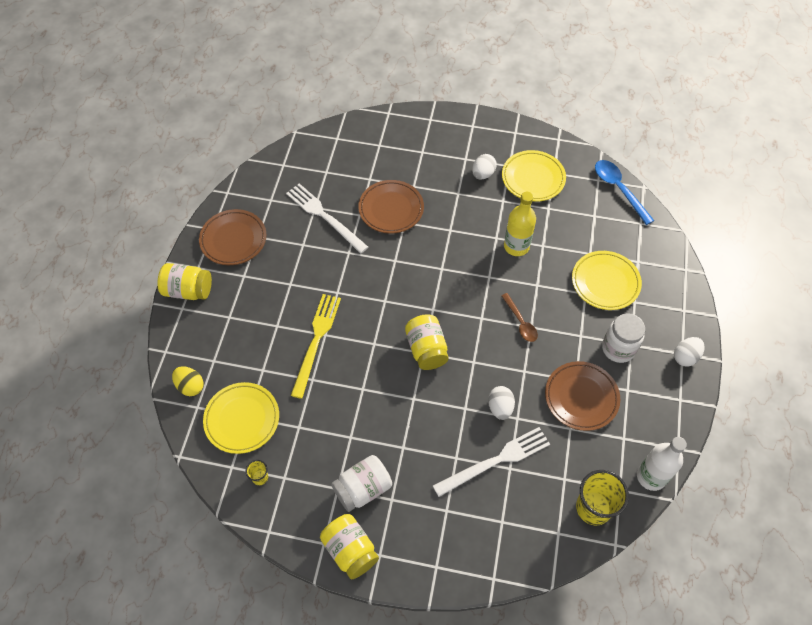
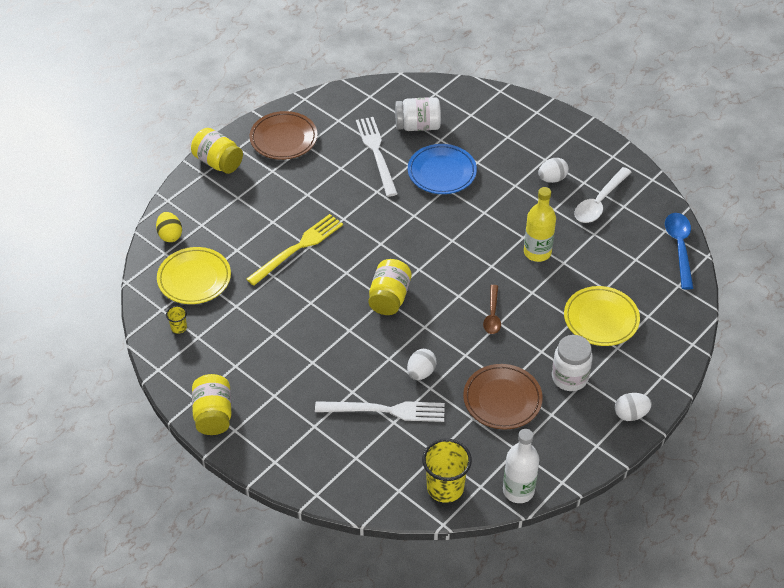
camera: 30 degrees right, 10 degrees down
(363, 489) = (256, 376): white jar -> white jar (418, 126)
(391, 209) = (442, 172): brown plate -> blue plate
(533, 178) = (599, 202): yellow plate -> white spoon

